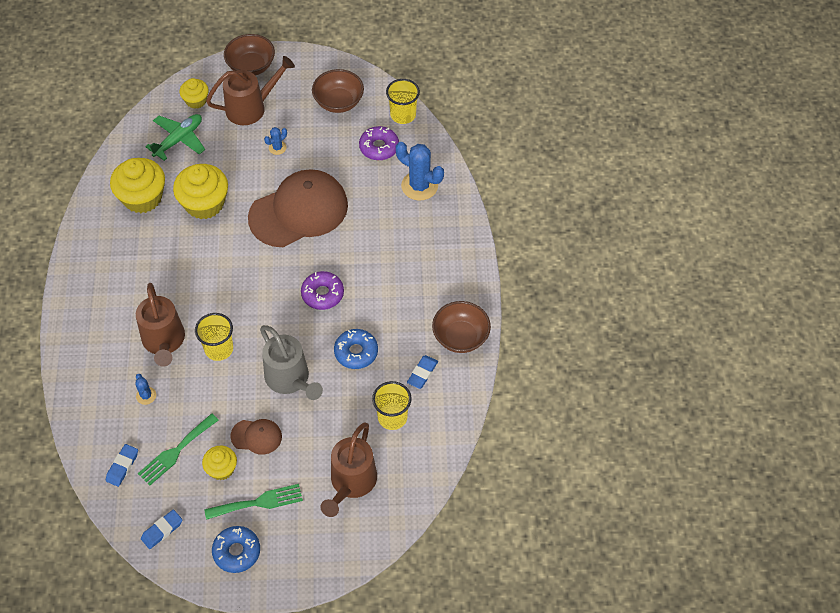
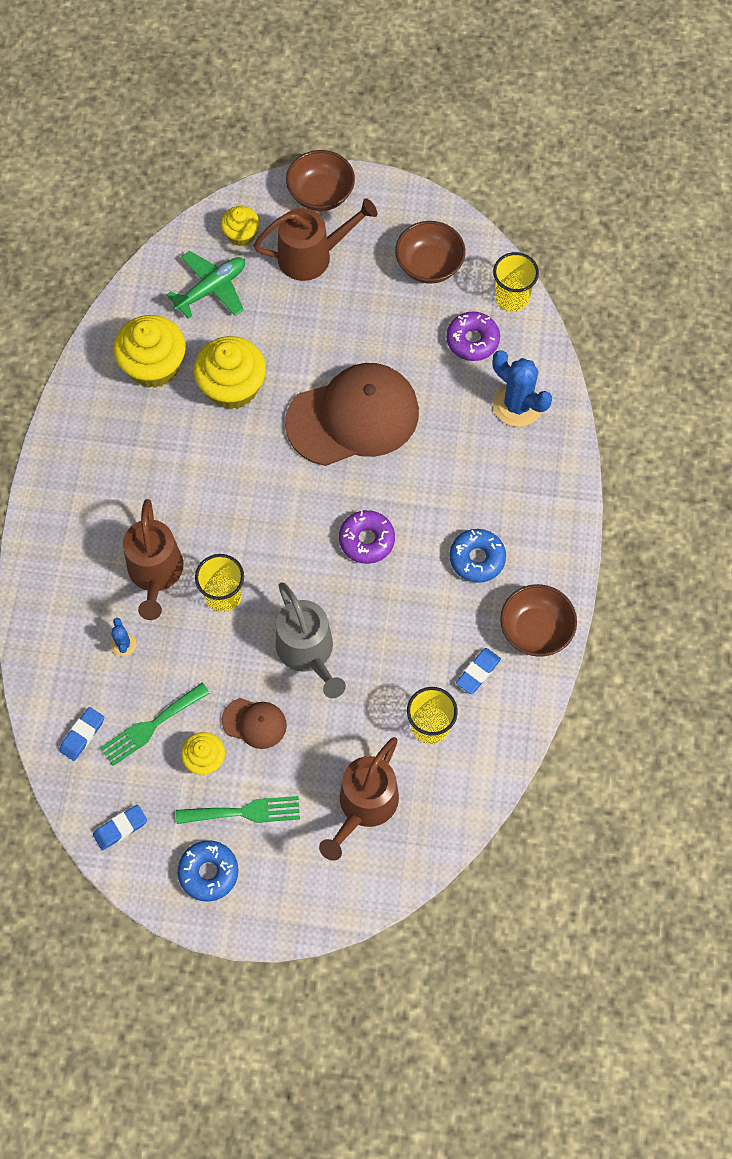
camera: 10 degrees right, 10 degrees up
(277, 148) = (338, 320): blue cactus -> none
(356, 352) = (397, 629): blue donut -> blue donut (477, 559)

